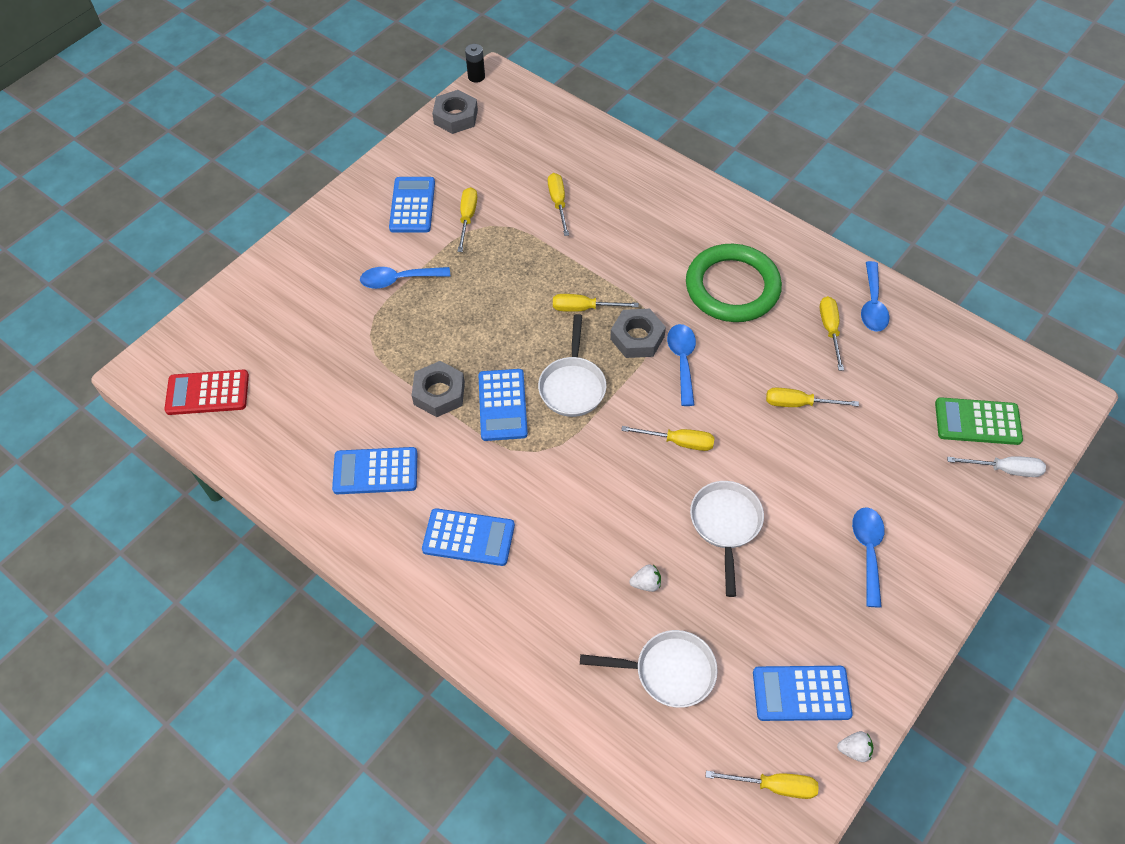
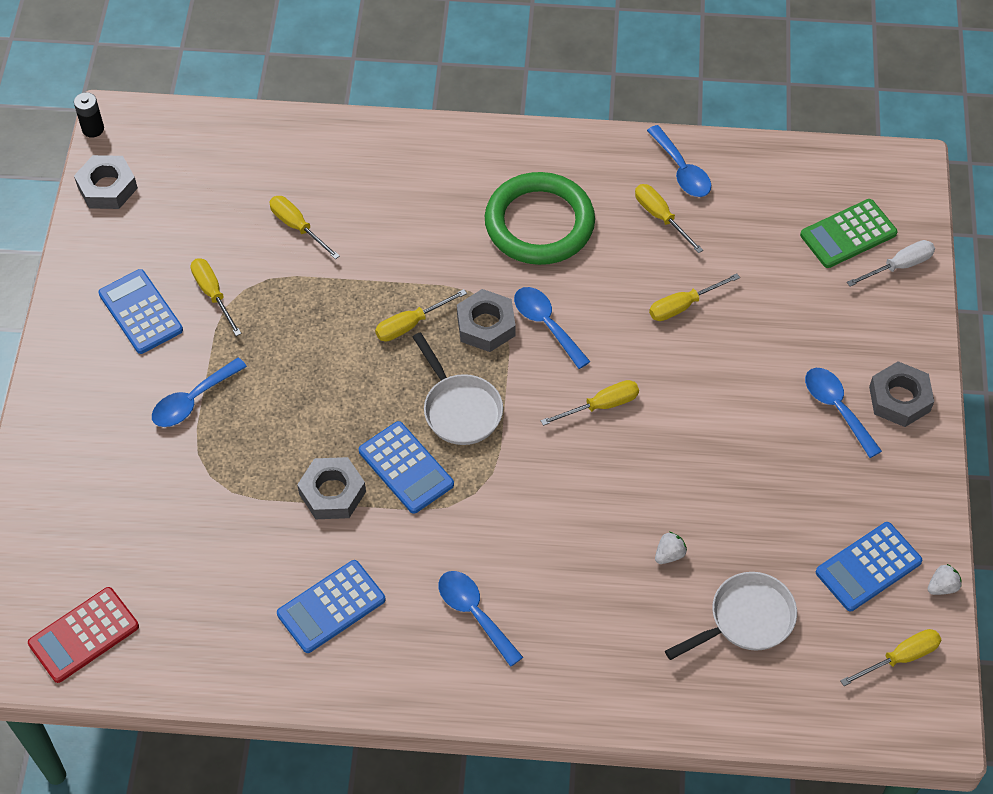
camera: 35 degrees left, 0 degrees up
(468, 538) = (474, 614): blue calculator -> blue spoon
(725, 525) = (700, 458): white pan -> none
(928, 574) = (899, 399): none -> grey nut

